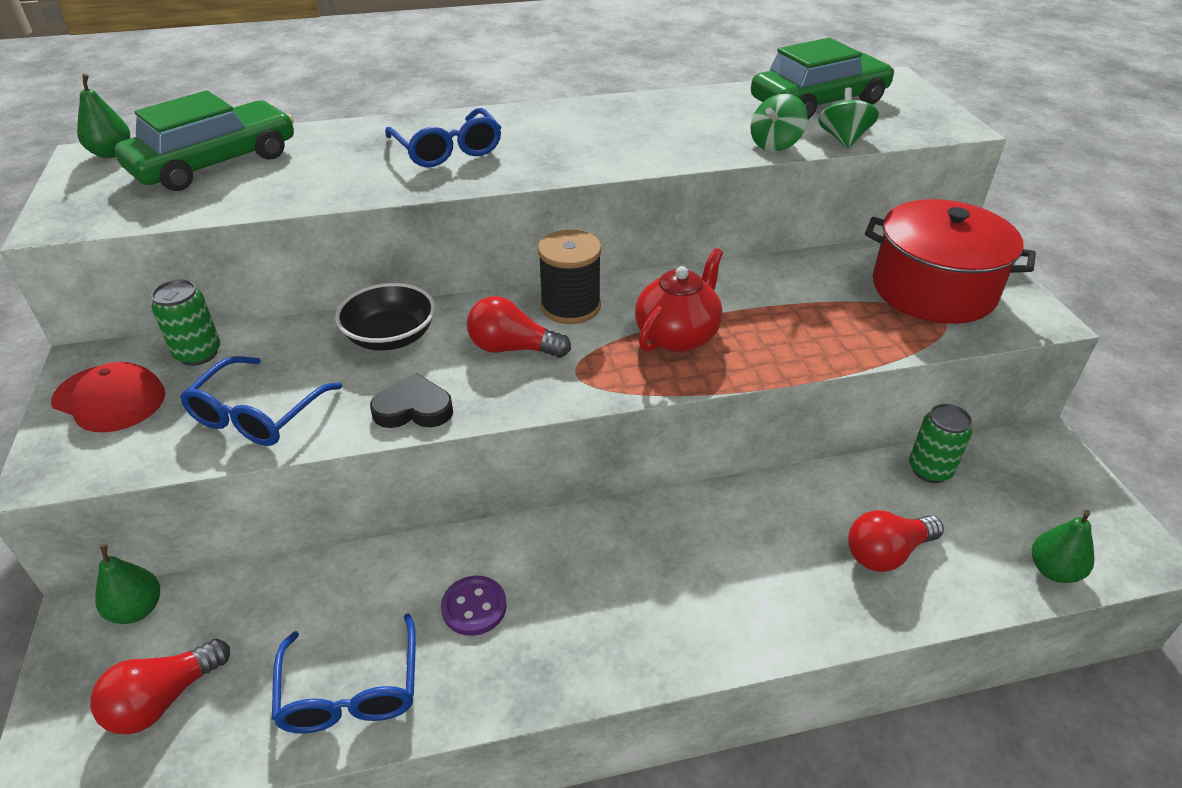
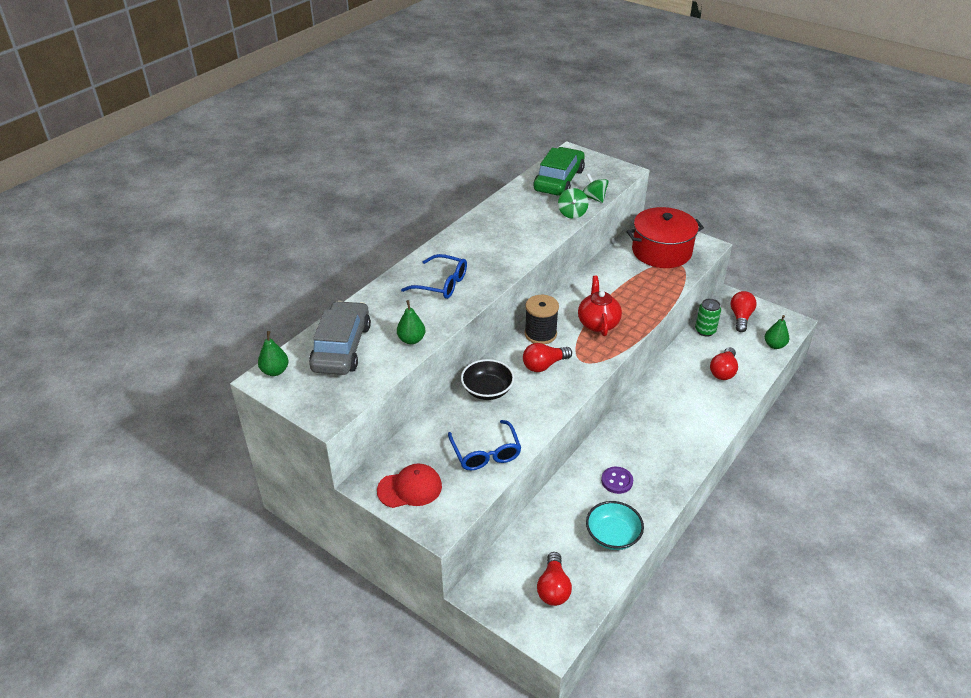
camera: 40 degrees left, 0 degrees up
(137, 610) = (493, 573): green pear -> green pear (411, 340)
(198, 354) = (415, 447): green can -> none
(215, 163) = (341, 347): green car -> grey car
(351, 689) = (613, 535): blue glasses -> turquoise bowl
(413, 409) = (543, 412): black heart -> none
(1031, 485) = (740, 317): none -> red light bulb

